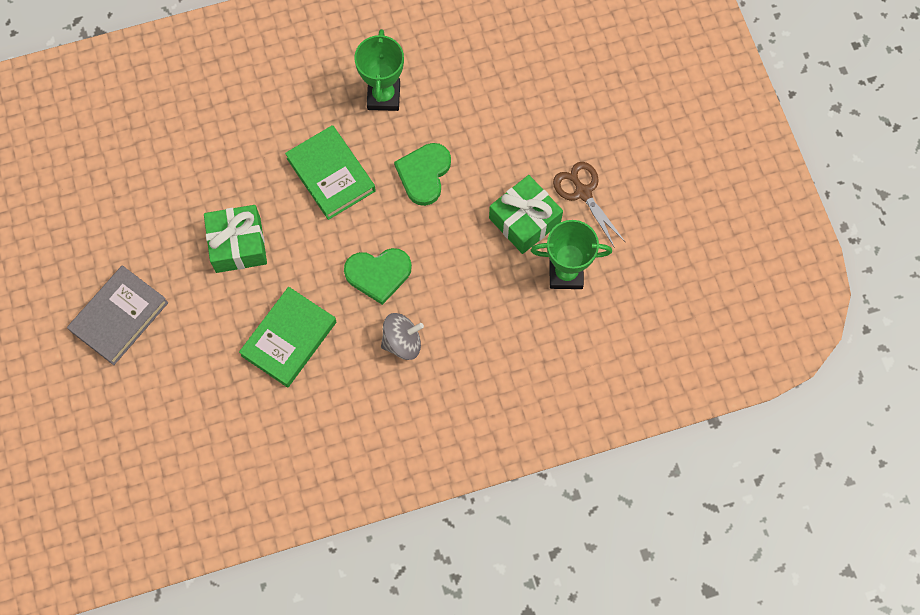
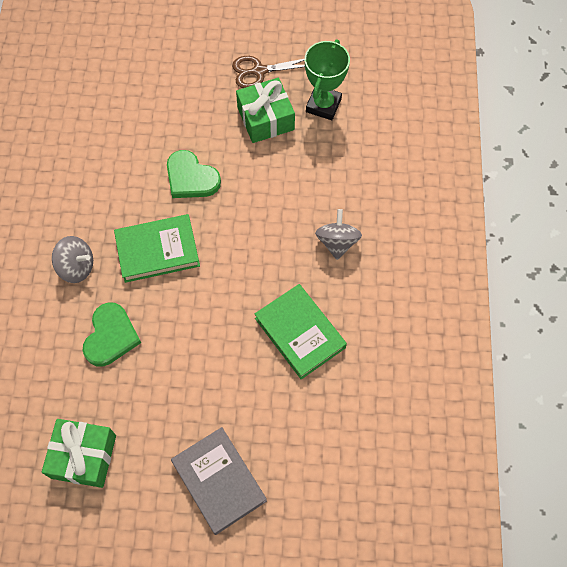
camera: 70 degrees left, 5 degrees down
(238, 244) = (191, 349): green gift -> green gift (83, 456)
(288, 110) = (77, 267): none -> grey spinning top
(378, 274) = (268, 242): green heart -> green heart (111, 336)
(383, 96) = (103, 186): green trophy -> none

